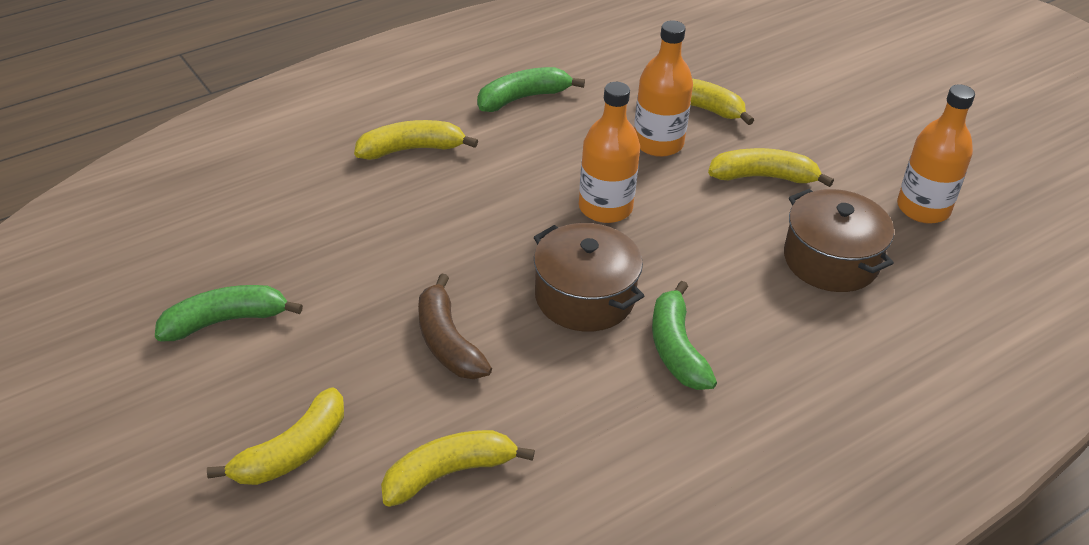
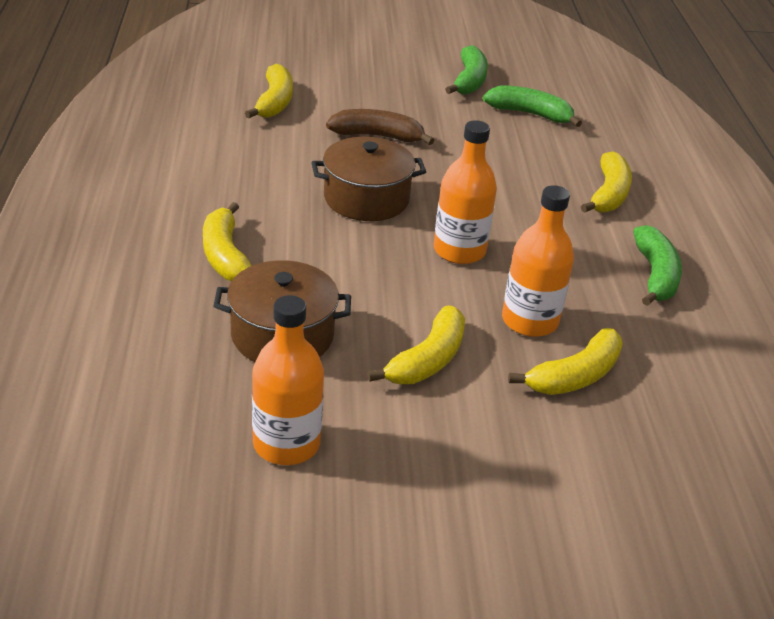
camera: 120 degrees right, 5 degrees down
(292, 452) = (343, 70): yellow banana -> yellow banana (225, 256)
(676, 349) = (276, 212): green banana -> green banana (530, 114)

